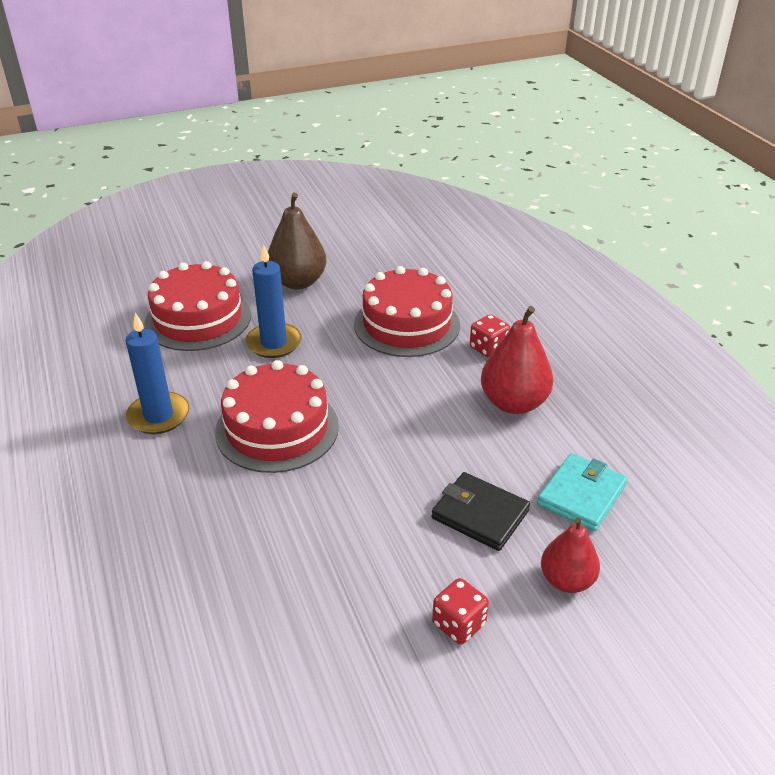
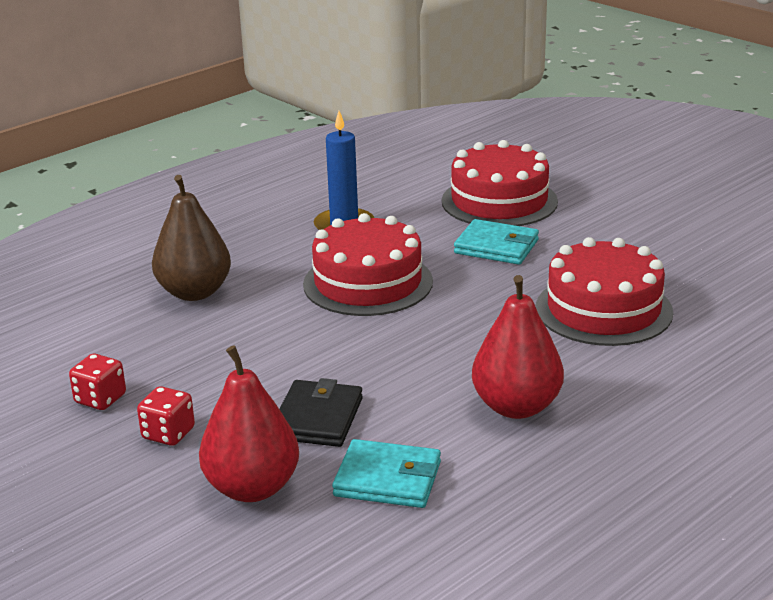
camera: 70 degrees right, 10 degrees down
(274, 343) = (496, 247): blue candle -> turquoise wallet
(298, 282) = (617, 230): brown pear -> brown pear (194, 292)
(488, 348) = (608, 370): red dice -> red dice (100, 399)
(566, 580) = (252, 488): red pear -> red pear, size x1.53

